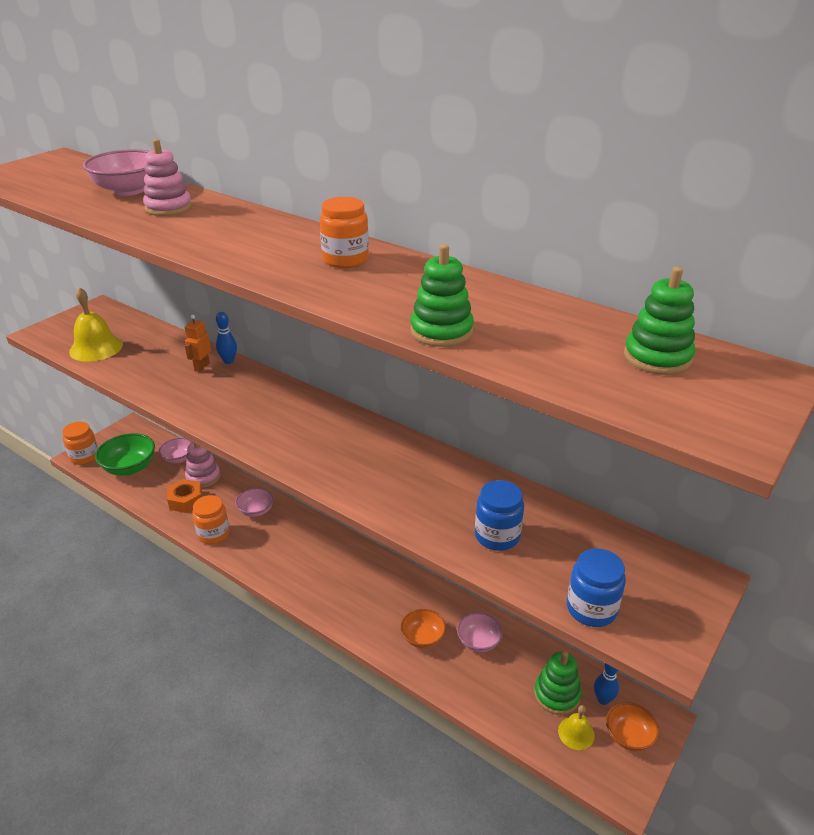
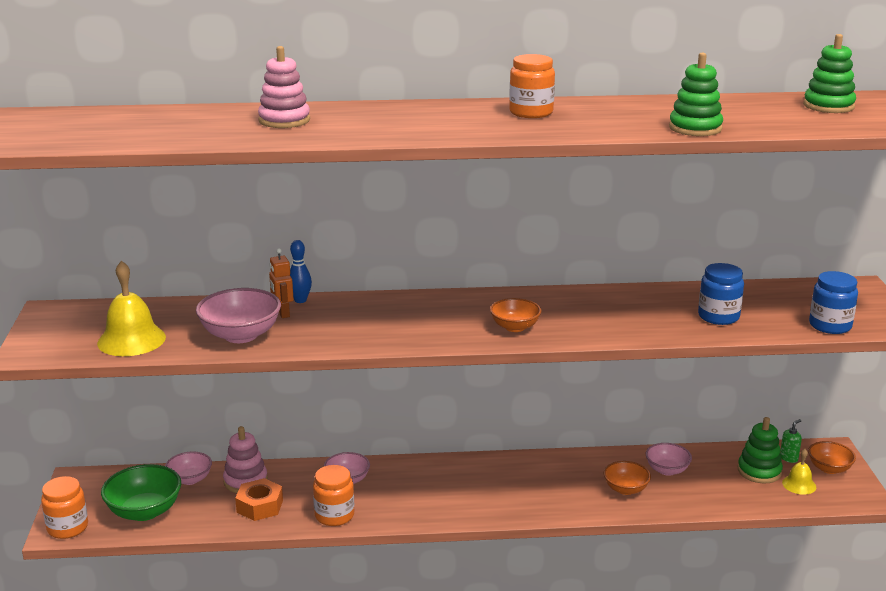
camera: 40 degrees left, 10 degrees down
(129, 190) = (201, 119): pink bowl -> pink bowl (241, 335)
(319, 456) = (515, 327): none -> orange bowl
(603, 699) = (789, 458): blue bowling pin -> green soap dispenser

